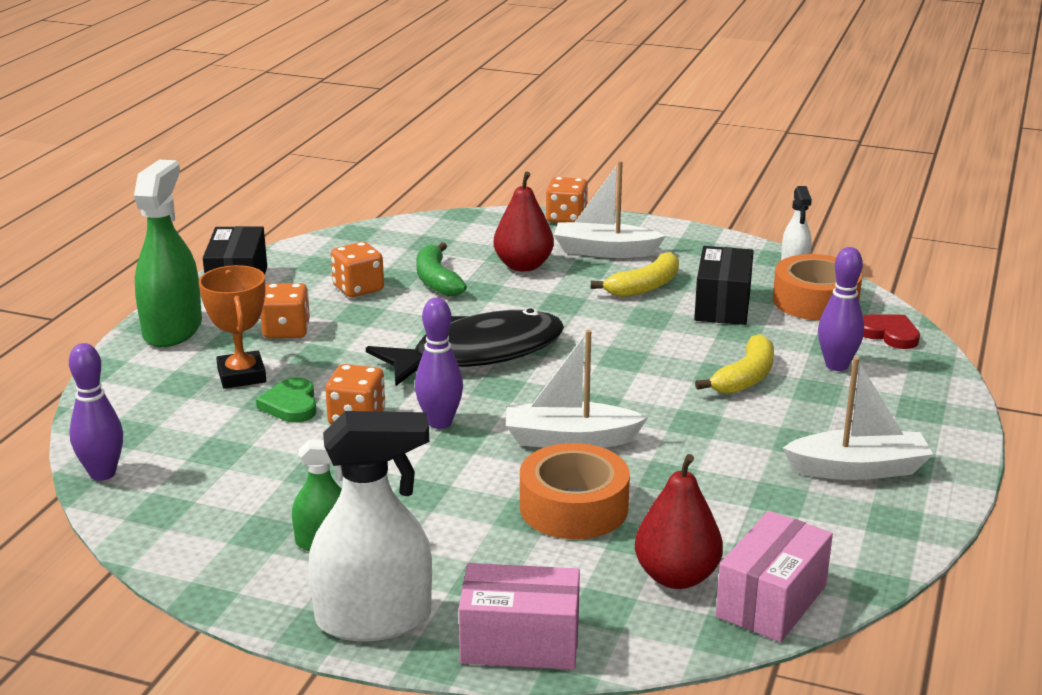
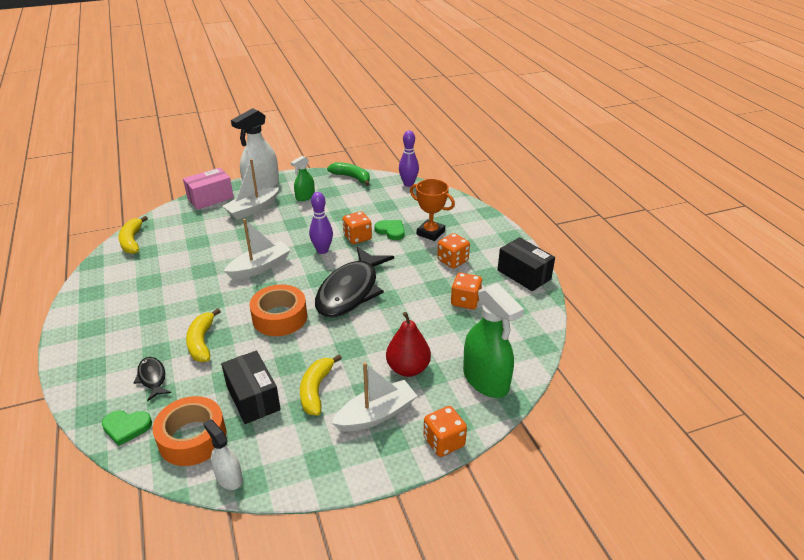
camera: 140 degrees right, 10 degrees up
(172, 330) = (497, 238): green spray bottle -> green spray bottle (486, 380)
(437, 280) = (437, 328): green banana -> green banana (351, 177)
(573, 507) = (231, 242): orange tape -> orange tape (280, 317)
(676, 577) = (173, 235): red pear -> none
(771, 601) = (132, 241): pink box -> yellow banana
(836, 365) = (152, 378): purple bowling pin -> black fish
(858, 469) = (116, 311): white boat -> white boat (252, 209)
(889, 334) = (126, 427): red heart -> green heart

